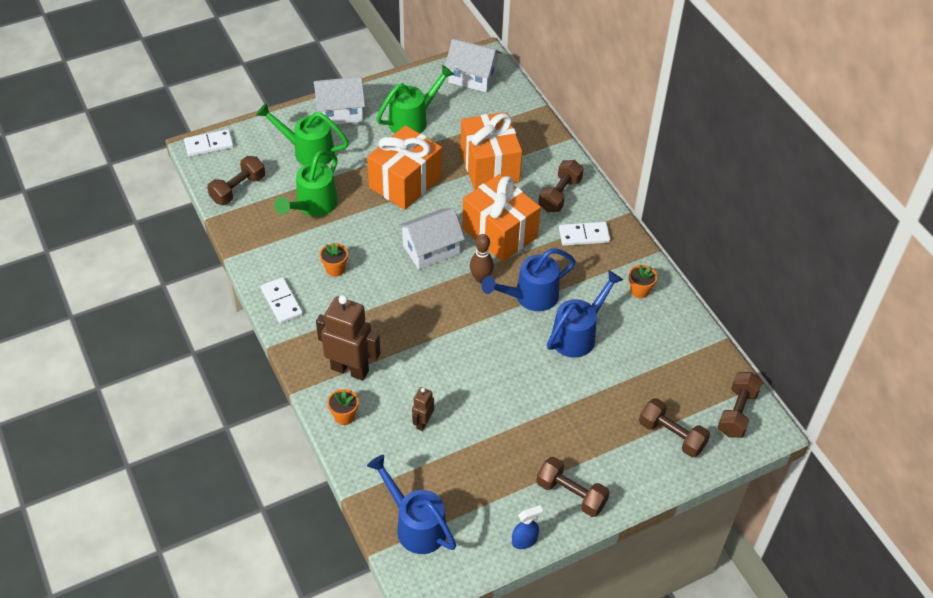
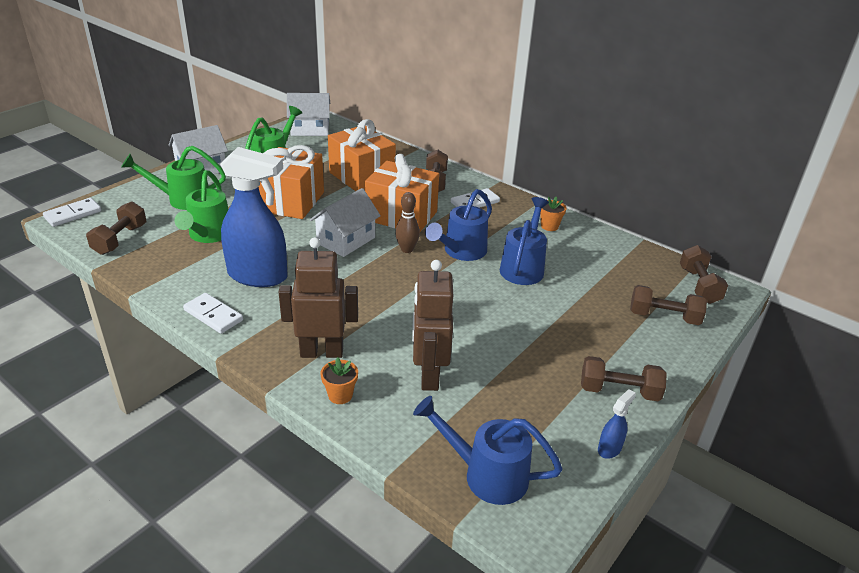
camera: 25 degrees left, 15 degrees down
(335, 269) = (258, 276): orange flower pot -> blue spray bottle
(423, 422) = (429, 375): brown robot -> brown robot, size x2.01

